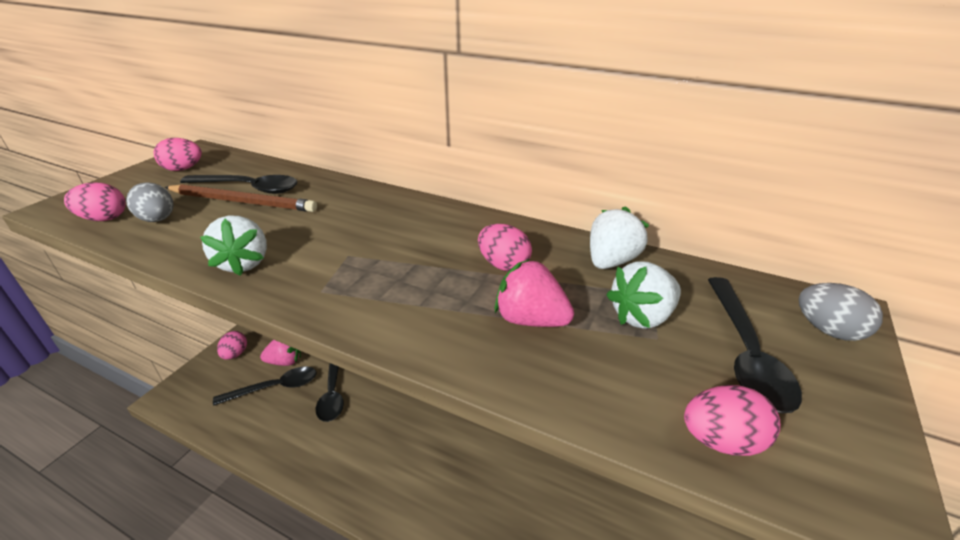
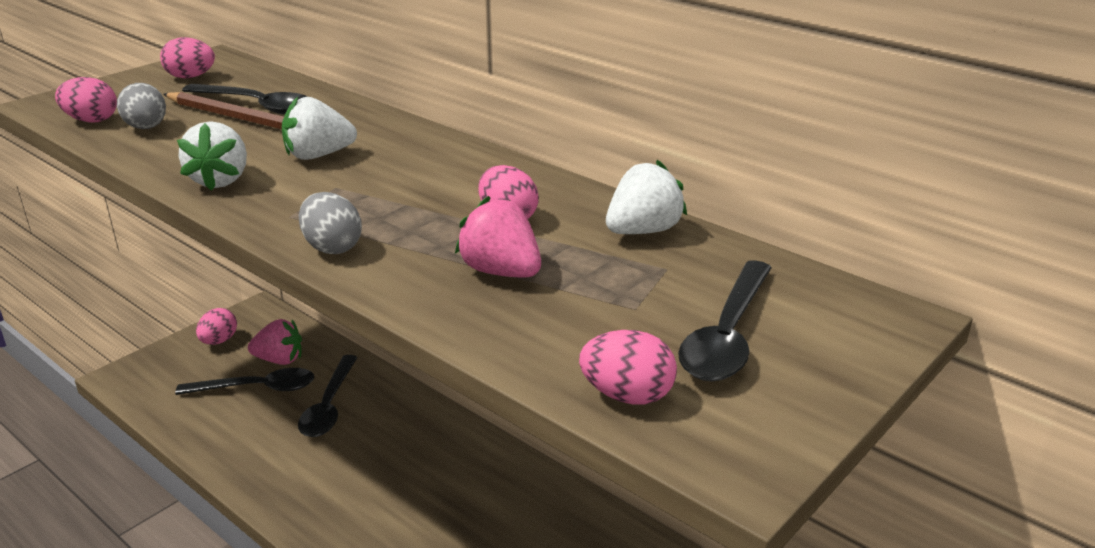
camera: 15 degrees right, 5 degrees down
(642, 316) = (633, 287): white strawberry -> white strawberry (318, 155)
(828, 330) = (855, 331): grey egg -> grey egg (332, 247)

